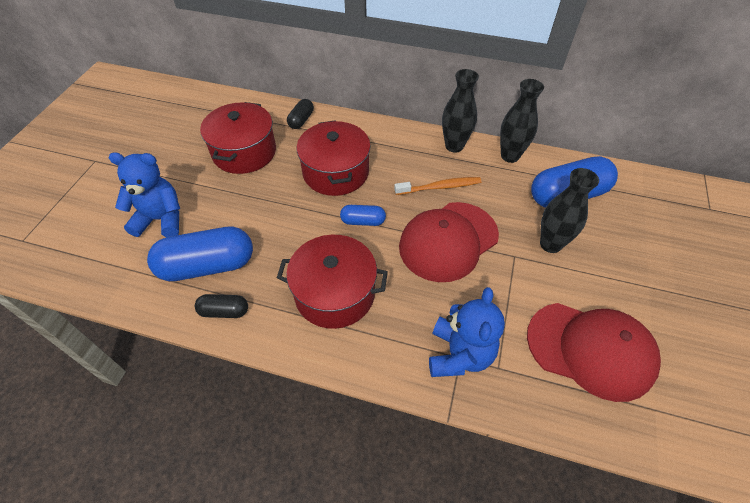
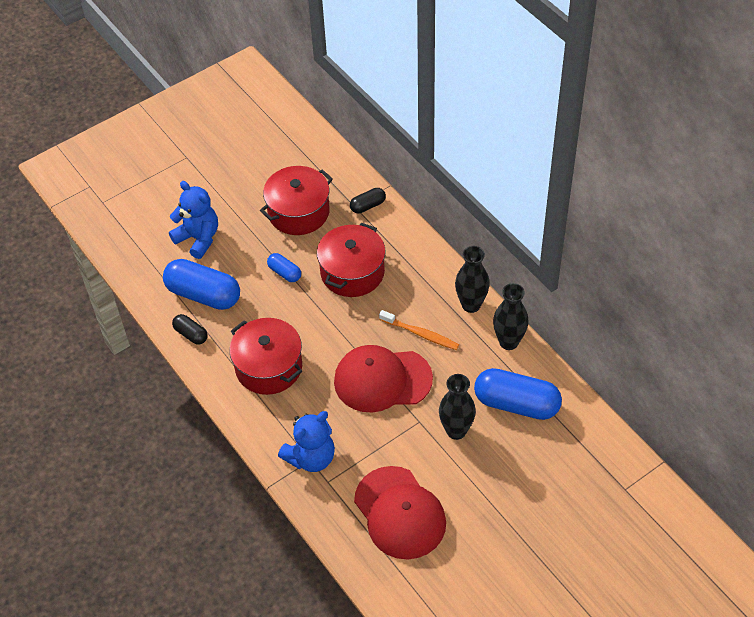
camera: 40 degrees right, 0 degrees up
(363, 221) = (335, 326): blue capsule -> blue capsule (284, 273)

